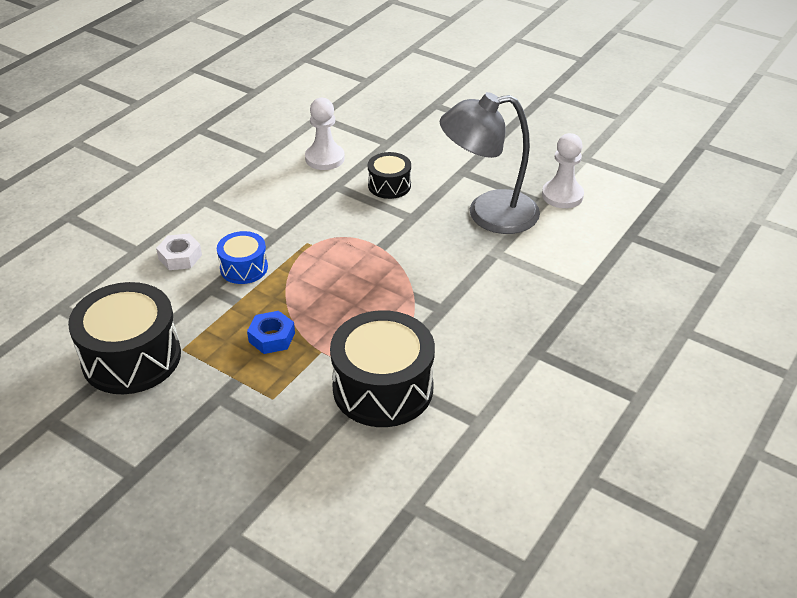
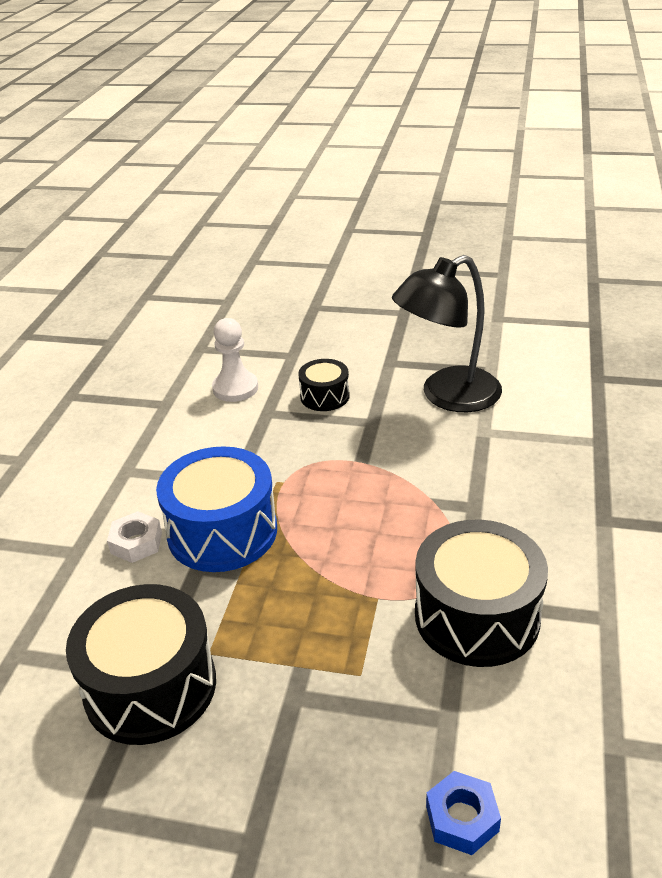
camera: 20 degrees left, 5 degrees down
(244, 268) = (222, 531): blue drum -> blue drum, size x1.86
(271, 337) = (309, 601): blue nut -> blue nut (462, 818)
(488, 214) = (447, 396): grey lamp -> black lamp
(562, 195) = (505, 358): white pawn -> none

